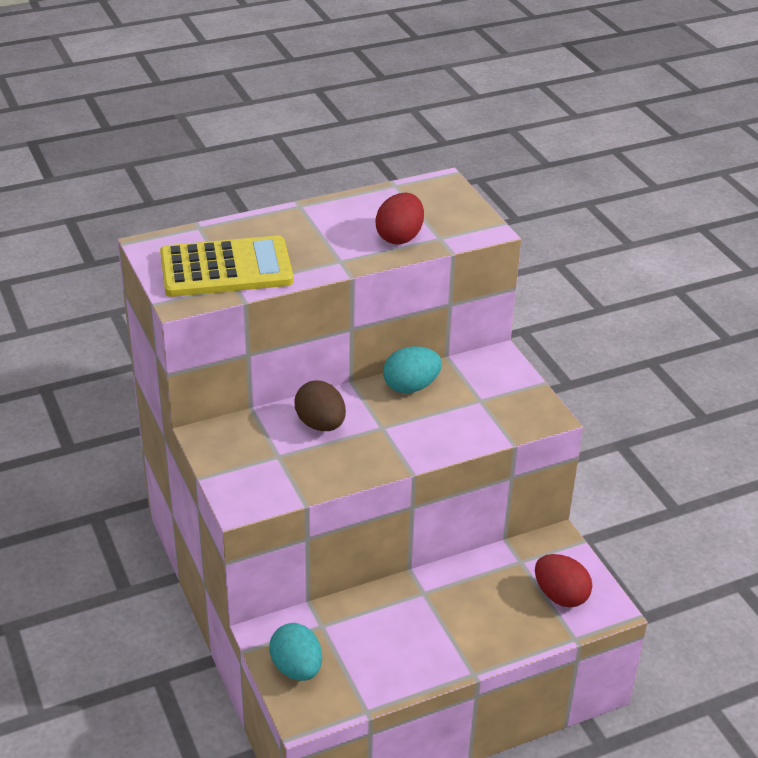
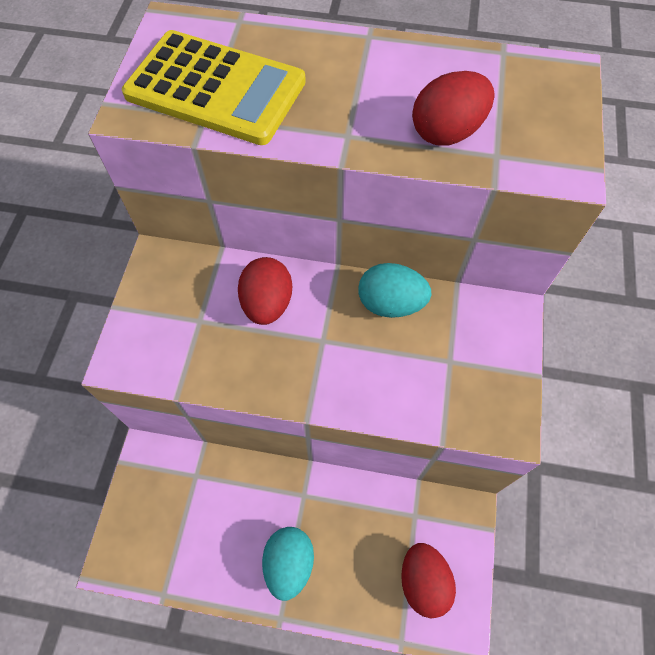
camera: 35 degrees right, 25 degrees up
(296, 668) = (144, 508): turquoise egg -> turquoise egg (289, 563)
(320, 424) = (267, 303): brown egg -> red egg

